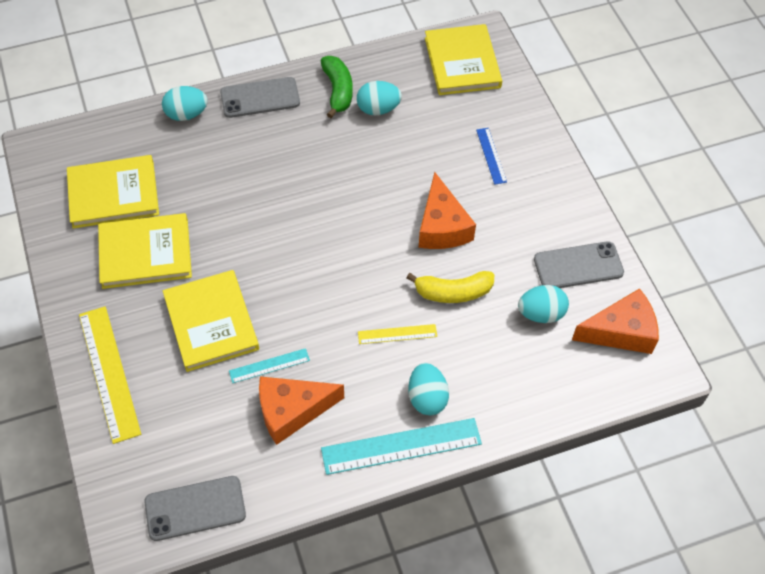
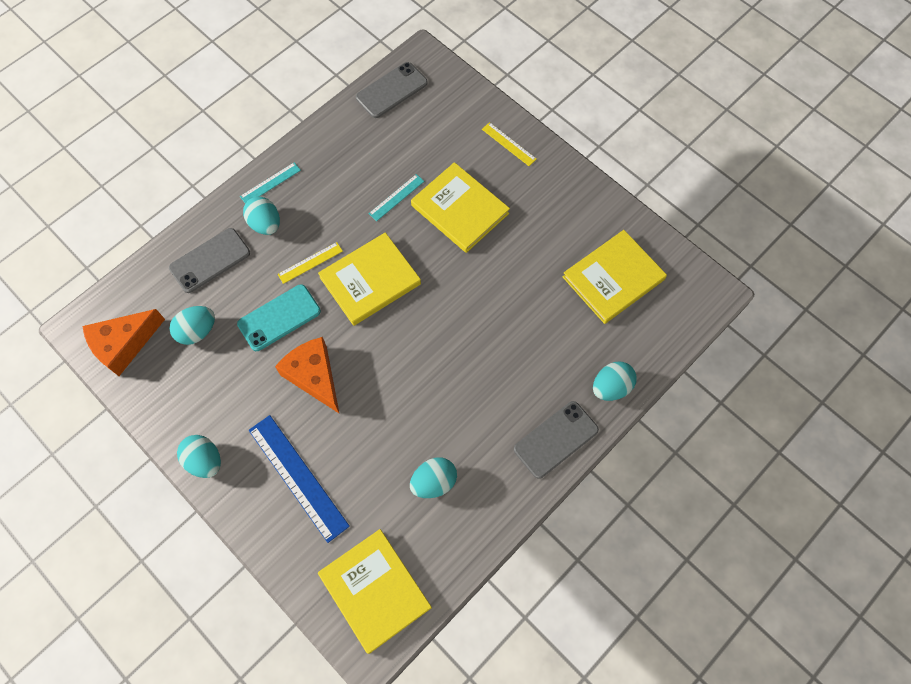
camera: 155 degrees right, 10 degrees up
(109, 373) = (509, 144): yellow ruler -> yellow ruler, size x0.53
(145, 253) = (548, 240): yellow book -> yellow book (370, 281)
(292, 411) = (361, 174): orange cheese -> none
(338, 91) = (485, 485): green banana -> none
(401, 446) = (270, 183): turquoise ruler -> turquoise ruler, size x0.53
(453, 292) = (279, 318): yellow banana -> turquoise phone
(491, 155) = (297, 477): blue ruler -> blue ruler, size x1.90
(569, 199) = (205, 460): none -> turquoise egg
(578, 266) = (177, 391): grey phone -> grey phone (210, 260)

